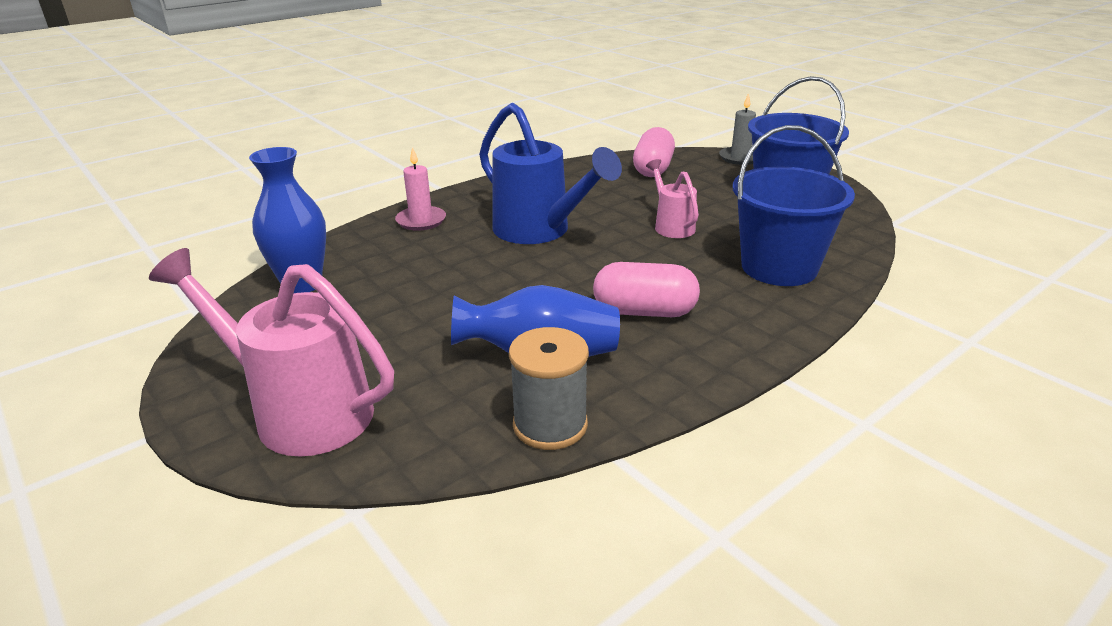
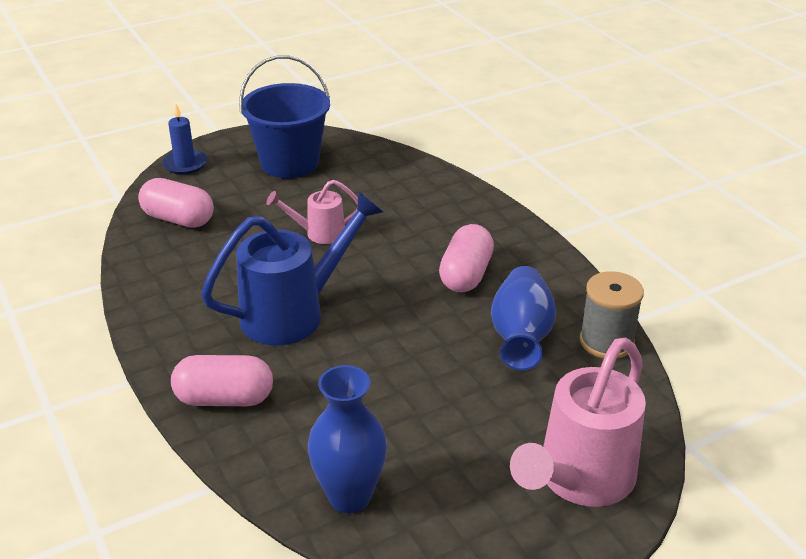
camera: 80 degrees left, 5 degrees up
(421, 221) = (224, 399): pink candle -> pink capsule
(740, 158) = (185, 164): grey candle -> blue candle
(779, 267) = (416, 198): blue bucket -> none

